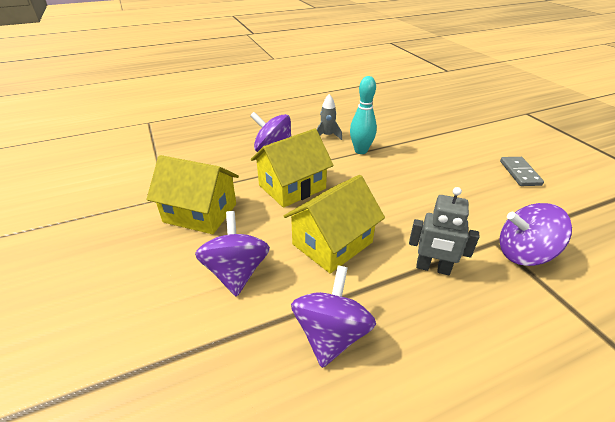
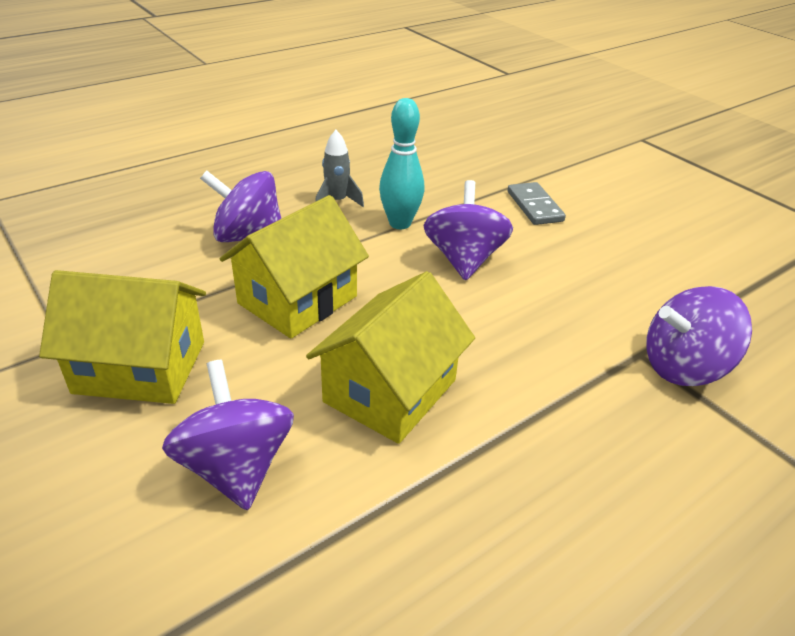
camera: 15 degrees left, 0 degrees up
(331, 334) = (425, 547): purple spinning top -> purple spinning top (464, 259)
(433, 268) = (558, 410): grey robot -> none
(519, 173) = (651, 238): grey domino -> grey domino (534, 206)

